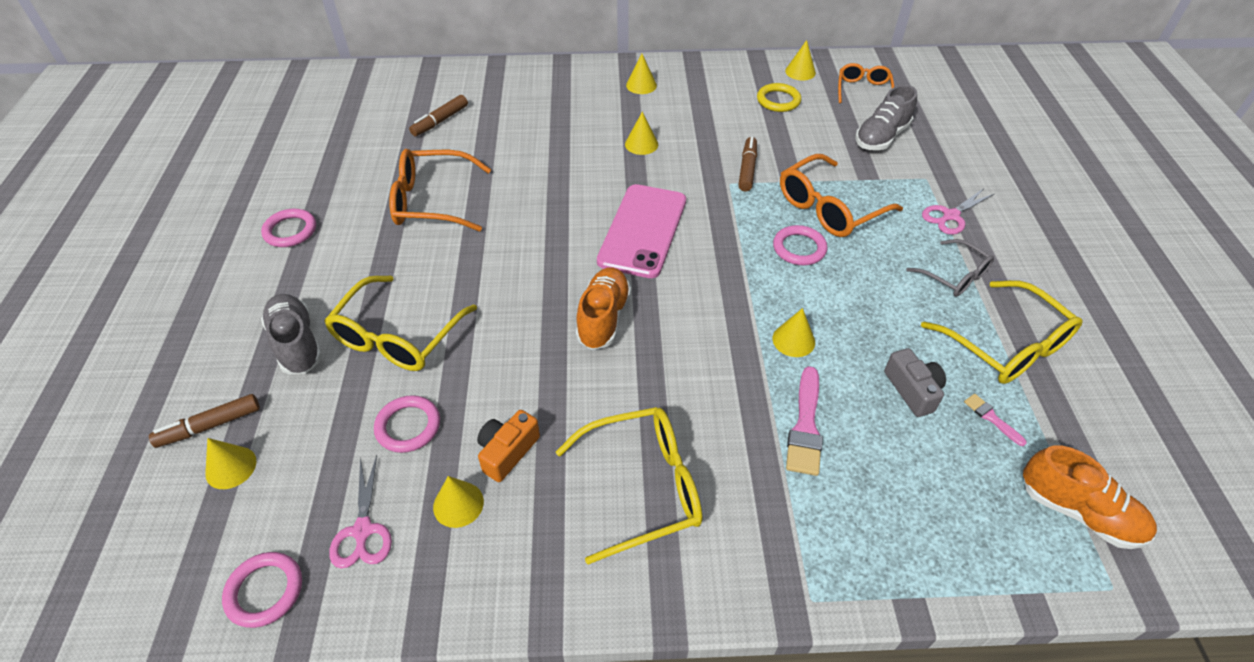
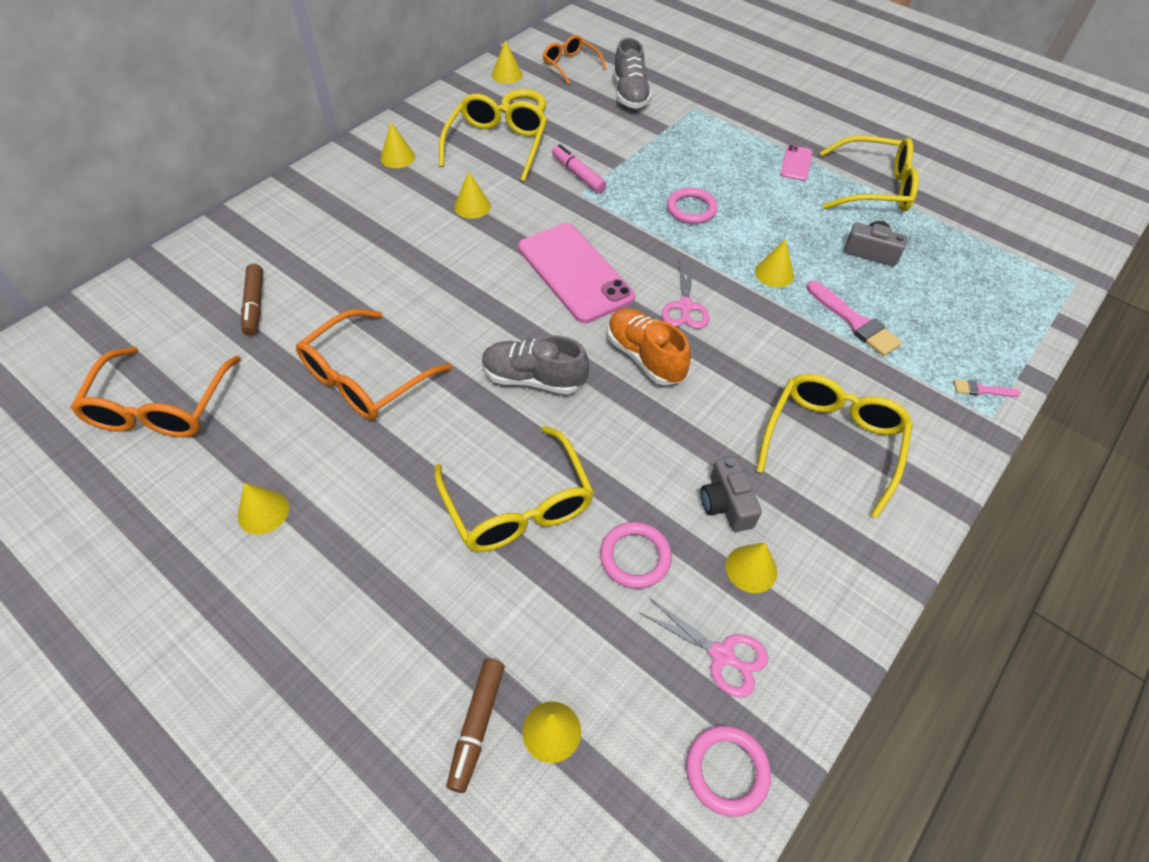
camera: 50 degrees left, 5 degrees up
(290, 231) = (263, 512): pink ring -> yellow cone
(297, 344) = (441, 591): grey shoe -> grey shoe (533, 378)
(507, 452) = (726, 503): orange camera -> grey camera
(719, 115) = (497, 145): none -> yellow glasses
(747, 169) = (578, 174): brown marker -> pink marker
(829, 208) = (669, 167): orange glasses -> orange glasses (161, 407)
(950, 216) = (742, 124): pink scissors -> pink scissors (685, 307)
(954, 276) = (796, 163): grey glasses -> pink phone
(991, 418) = (923, 237): pink brush -> pink brush (981, 390)
(1078, 512) = (1017, 256): orange shoe -> none

